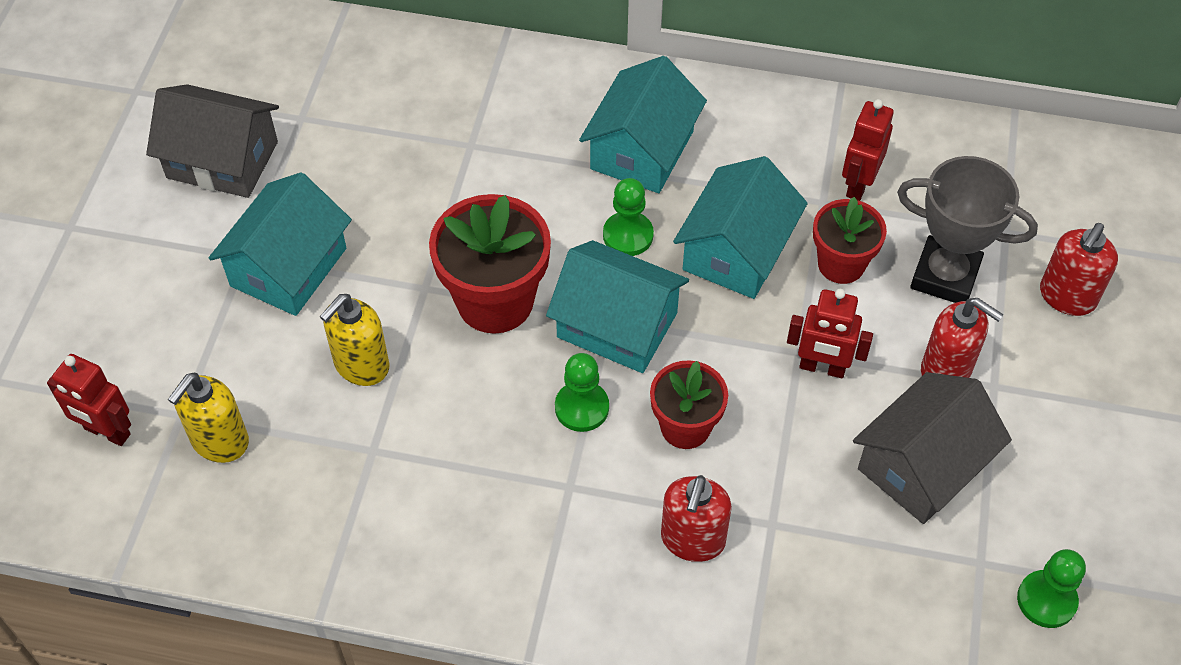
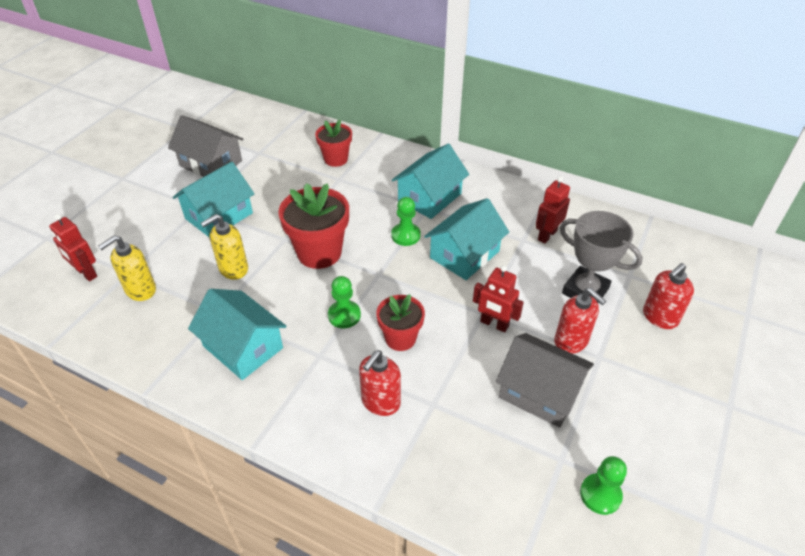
camera: 15 degrees right, 10 degrees down
(617, 325) = (382, 277): turquoise house -> turquoise house (243, 347)
(841, 264) = (523, 273): red flower pot -> red flower pot (336, 159)
(922, 465) = (539, 392): grey house -> grey house turned 60 degrees clockwise

